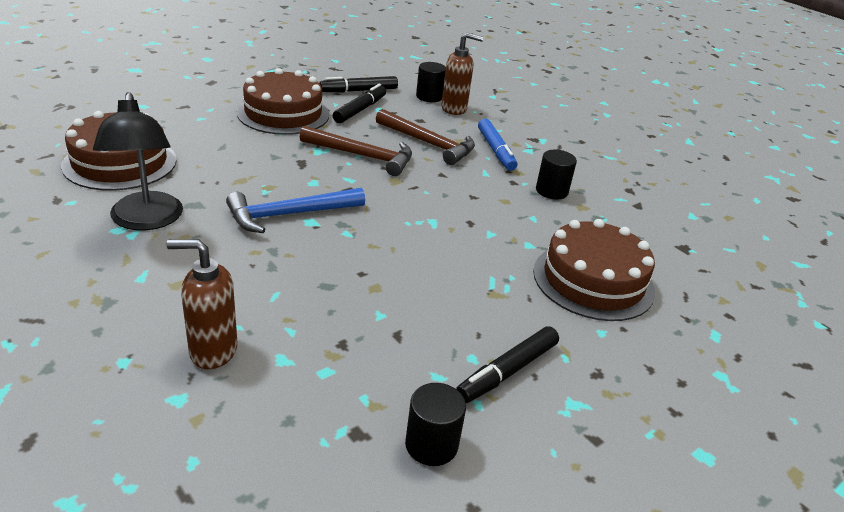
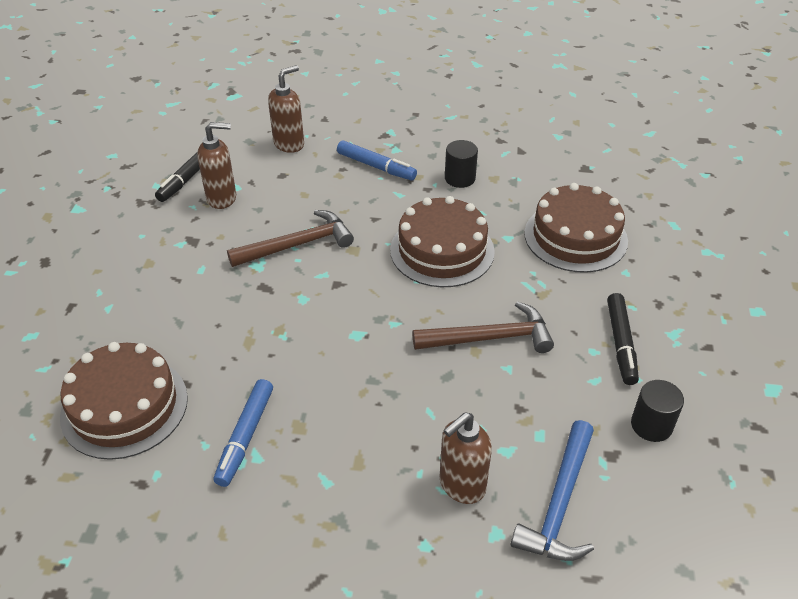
camera: 40 degrees left, 10 degrees up
(146, 220) = (245, 436): black lamp -> blue marker
(283, 113) = (168, 249): brown cake -> brown cake (442, 250)
(288, 215) = (333, 342): blue hammer -> blue hammer (559, 504)
(360, 110) = (222, 198): black marker -> brown soap dispenser
(429, 97) = (252, 144): black cylinder -> none
(429, 144) = (324, 195): brown hammer -> brown hammer (491, 338)

